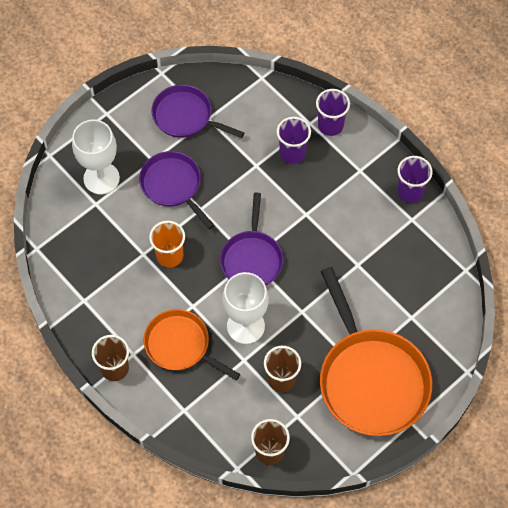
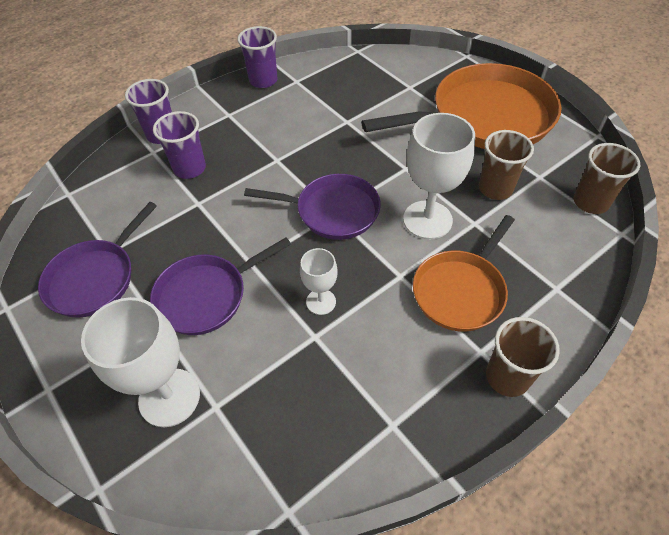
camera: 85 degrees left, 10 degrees down
(169, 256) = (321, 302): orange cup -> white goblet

